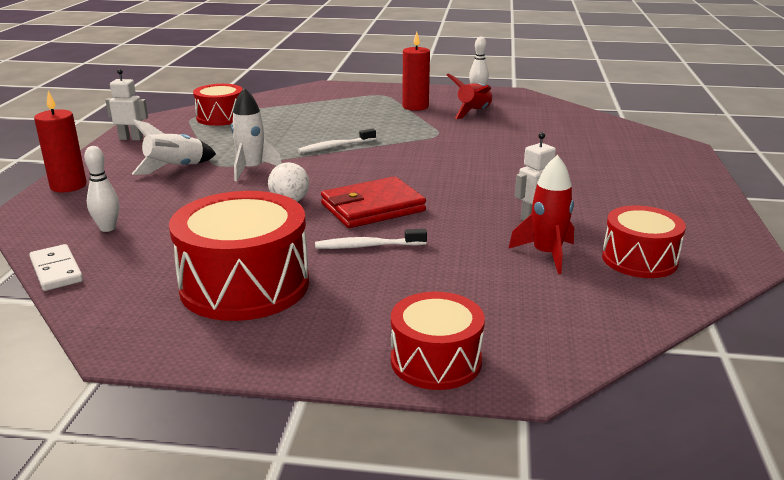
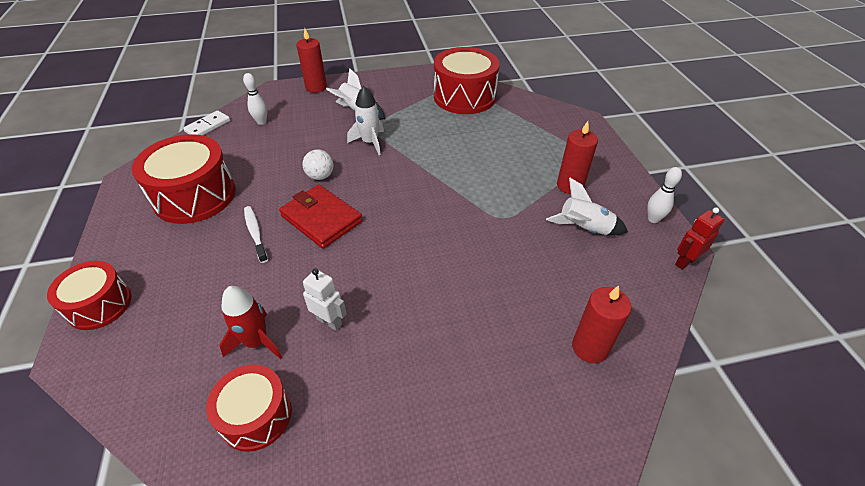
camera: 70 degrees right, 20 degrees up
(131, 138) = (401, 78): white robot -> none
(221, 117) = (464, 97): red drum -> red drum, size x1.65
(335, 147) = (435, 167): white toothbrush -> none
(474, 112) = (584, 229): red rocket -> white rocket
(528, 95) = (684, 262): none -> red robot
(598, 134) = (589, 347): none -> red candle

